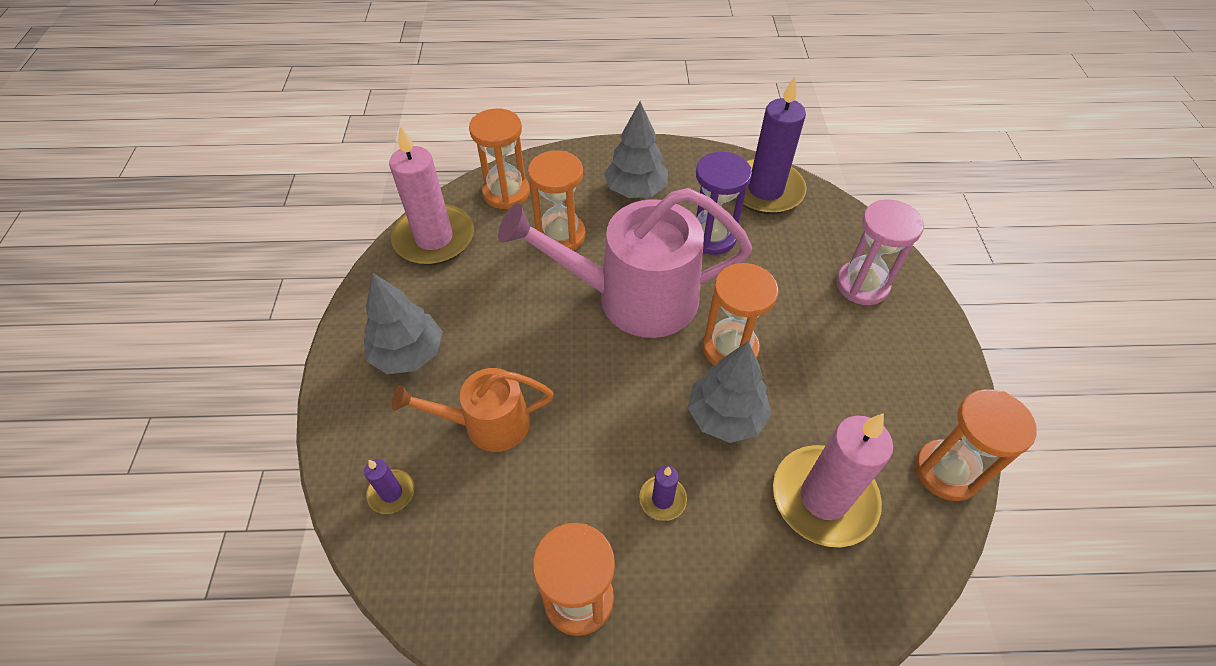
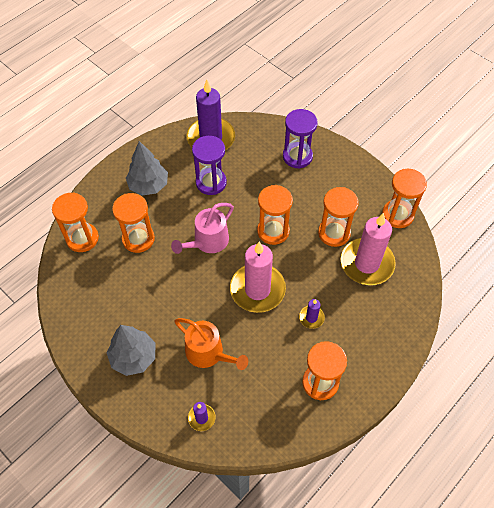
camera: 45 degrees left, 5 degrees up
(434, 238) = (74, 293): pink candle -> pink candle (257, 289)
(488, 424) = (208, 353): orange watering can -> orange watering can turned 90 degrees counterclockwise
(634, 297) = (208, 242): pink watering can -> pink watering can, size x0.57
(725, 416) = (301, 262): grey tree -> none
(815, 417) = (334, 233): none -> orange hourglass
(862, 285) = (297, 156): pink hourglass -> purple hourglass

